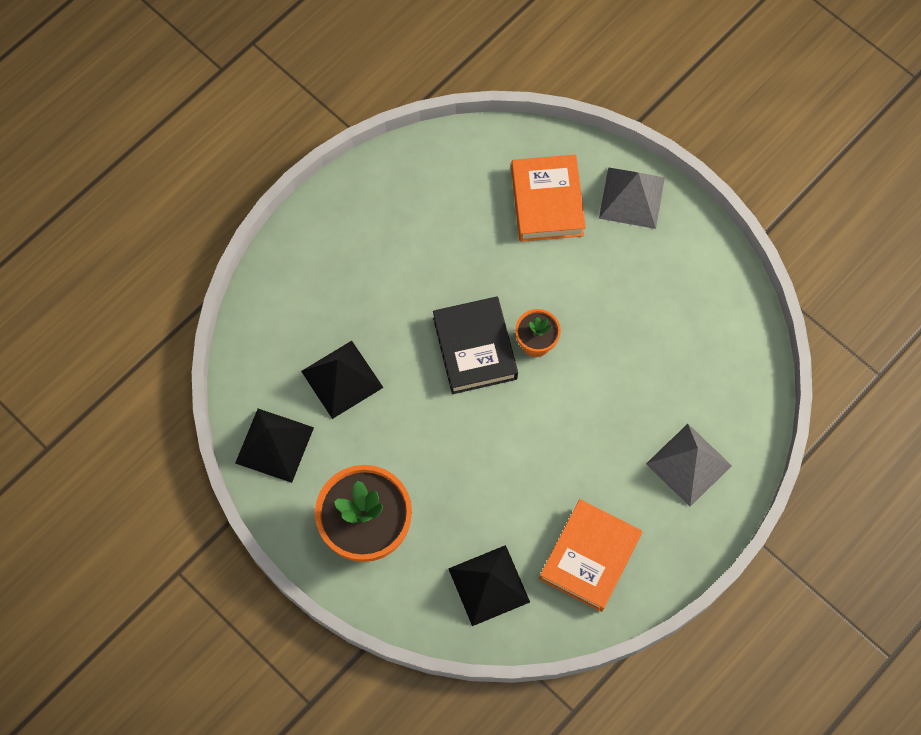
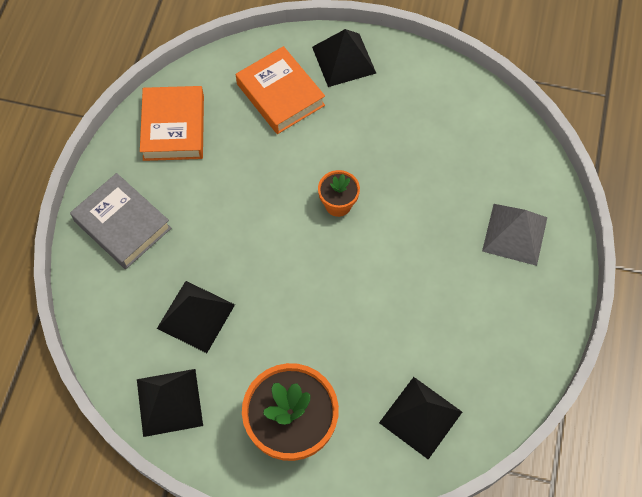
camera: 30 degrees left, 5 degrees down
(324, 255) = (122, 225): none -> grey book
(475, 348) = (292, 234): black book -> none
(590, 557) = (486, 348): orange book -> orange book (174, 127)
(632, 197) = (344, 59): grey pyramid -> black pyramid

